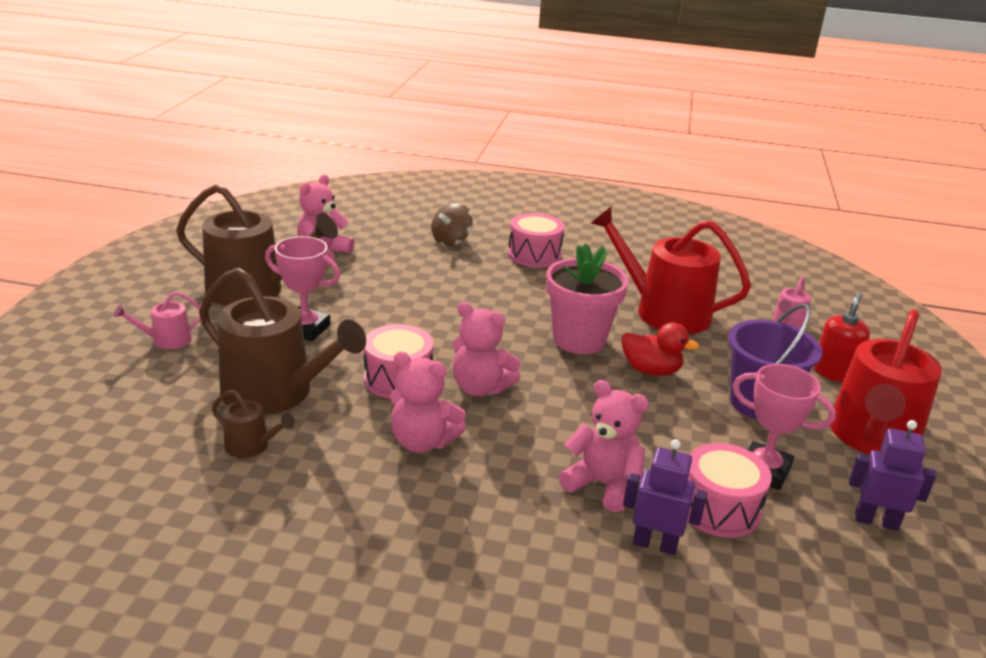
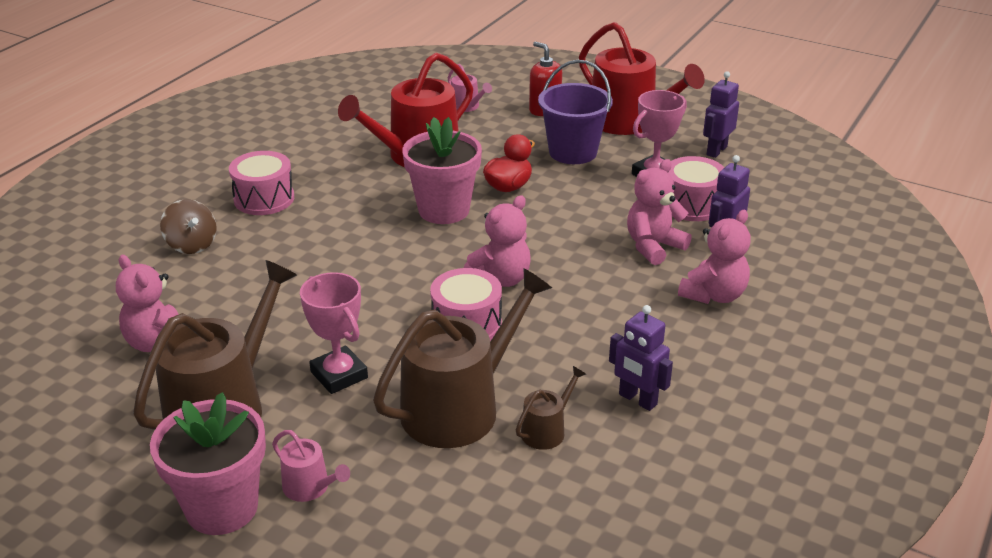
camera: 70 degrees left, 5 degrees up
(144, 310) = (222, 508): none -> pink flower pot
(166, 340) = (310, 487): pink watering can -> pink watering can turned 45 degrees counterclockwise
(305, 329) = (339, 375): pink trophy -> pink trophy turned 75 degrees counterclockwise
(311, 500) = (637, 400): none -> purple robot
(422, 442) = (572, 325): pink teddy bear -> pink teddy bear (714, 295)

